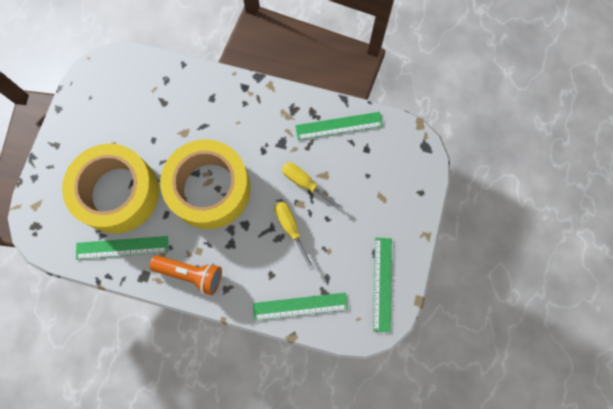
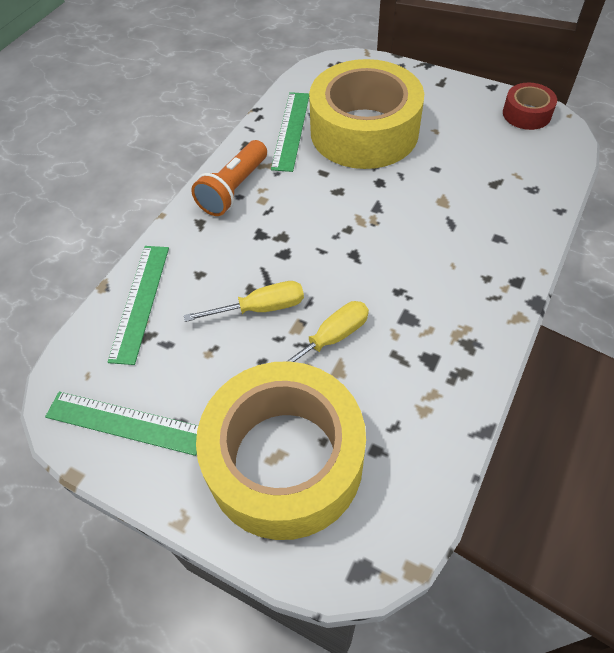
camera: 105 degrees right, 20 degrees down
(89, 84) = (526, 114): none -> red tape
(210, 189) = (348, 220): yellow tape -> yellow tape (285, 460)
(339, 125) = (430, 411): green ruler -> none

